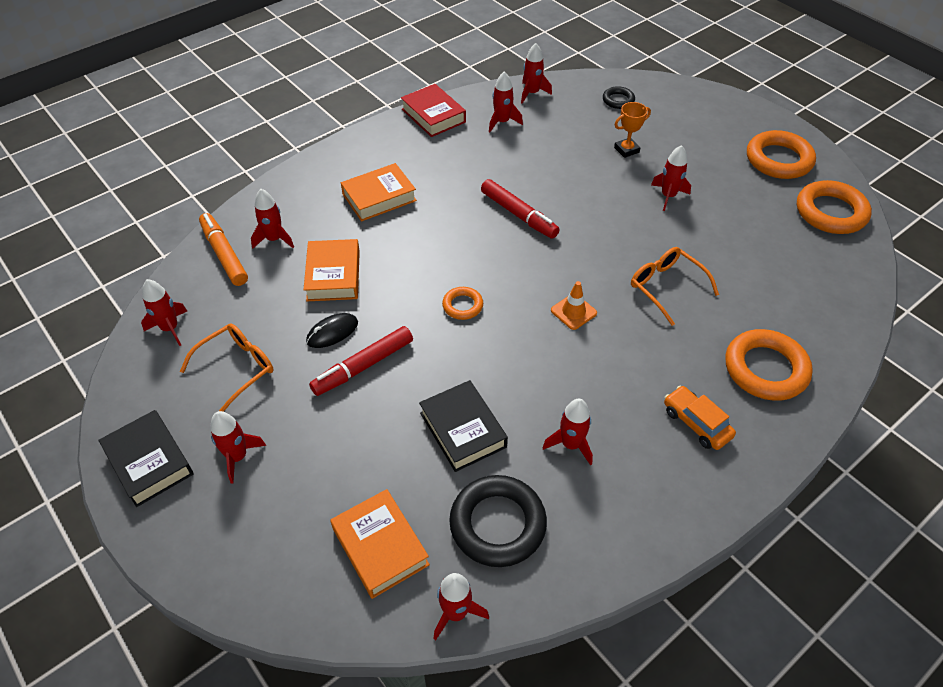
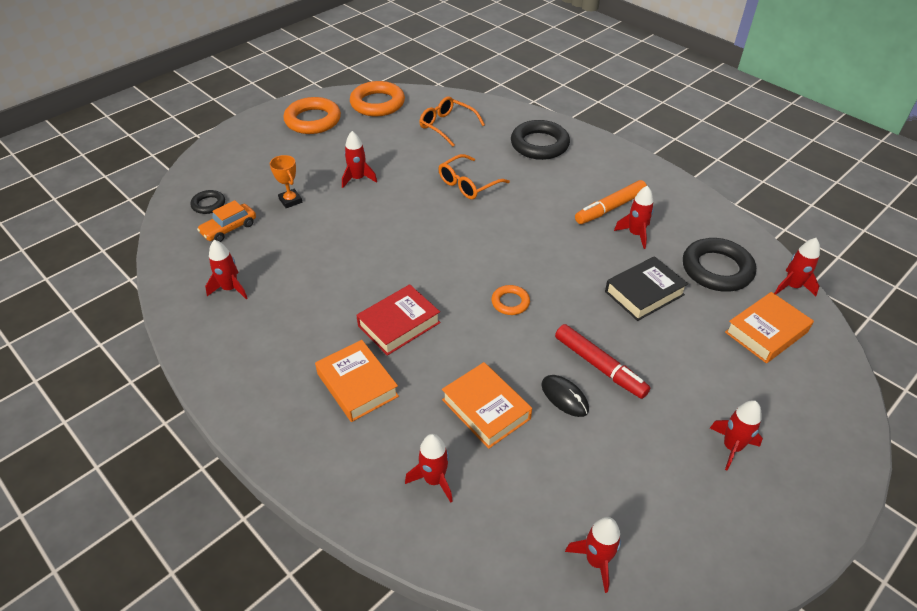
camera: 95 degrees left, 5 degrees down
(149, 462) = (769, 525): black book -> none
(224, 254) = (465, 531): orange marker -> orange marker (610, 208)
(237, 368) = (632, 473): orange glasses -> orange glasses (447, 126)
(333, 275) = (486, 409): orange book -> orange book turned 60 degrees clockwise
(433, 115) = (206, 350): red book -> red book (399, 324)
(518, 215) = (384, 270): red marker -> none
(532, 93) = (180, 267): red rocket -> none
(573, 312) = (504, 233): orange traffic cone -> none
(696, 423) = (595, 176): orange car -> orange car (229, 228)
(765, 369) = (539, 144): orange ring -> black ring

